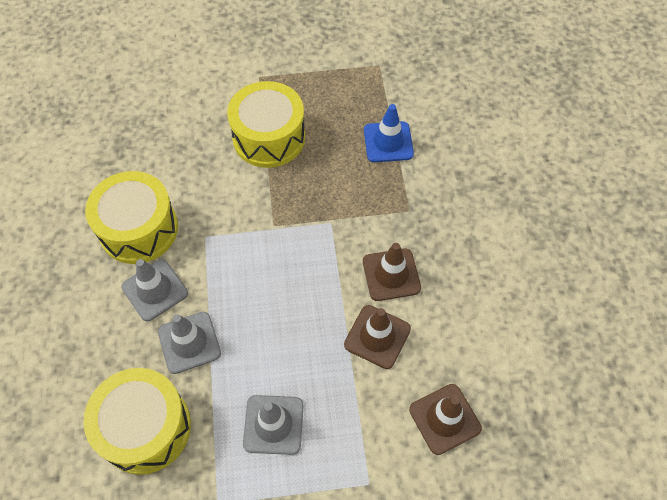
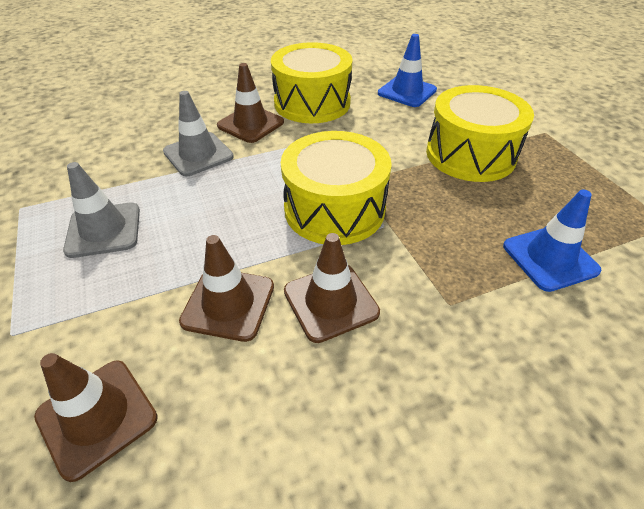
camera: 75 degrees right, 15 degrees down
(145, 428) = (108, 148): yellow drum -> yellow drum (334, 209)
(154, 145) = (407, 92): none -> blue traffic cone
(155, 290) = (250, 124): grey traffic cone -> brown traffic cone

